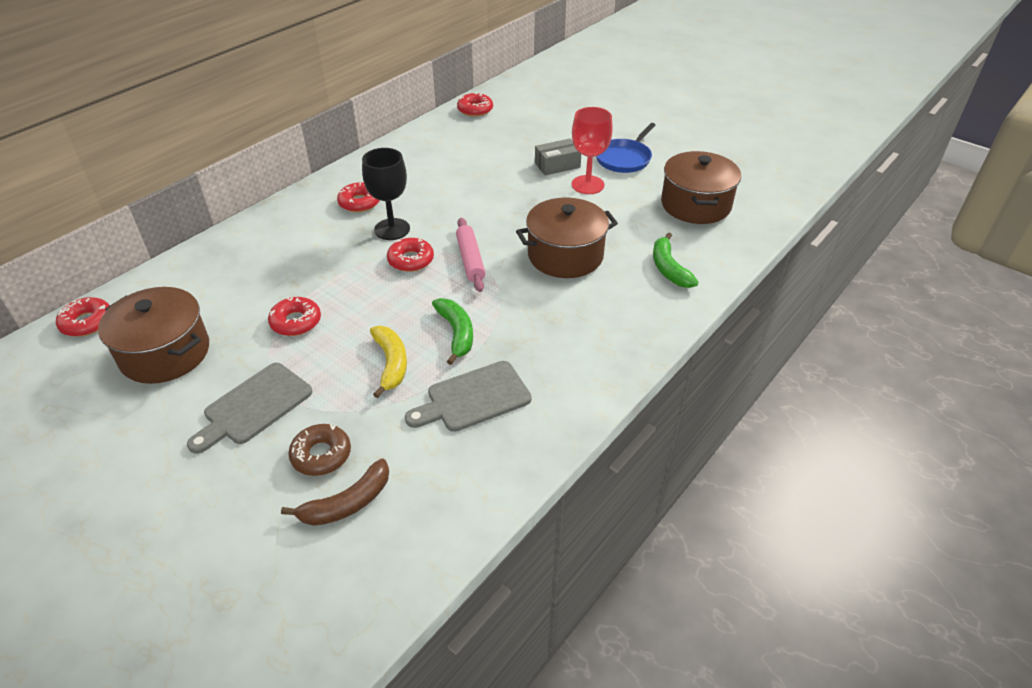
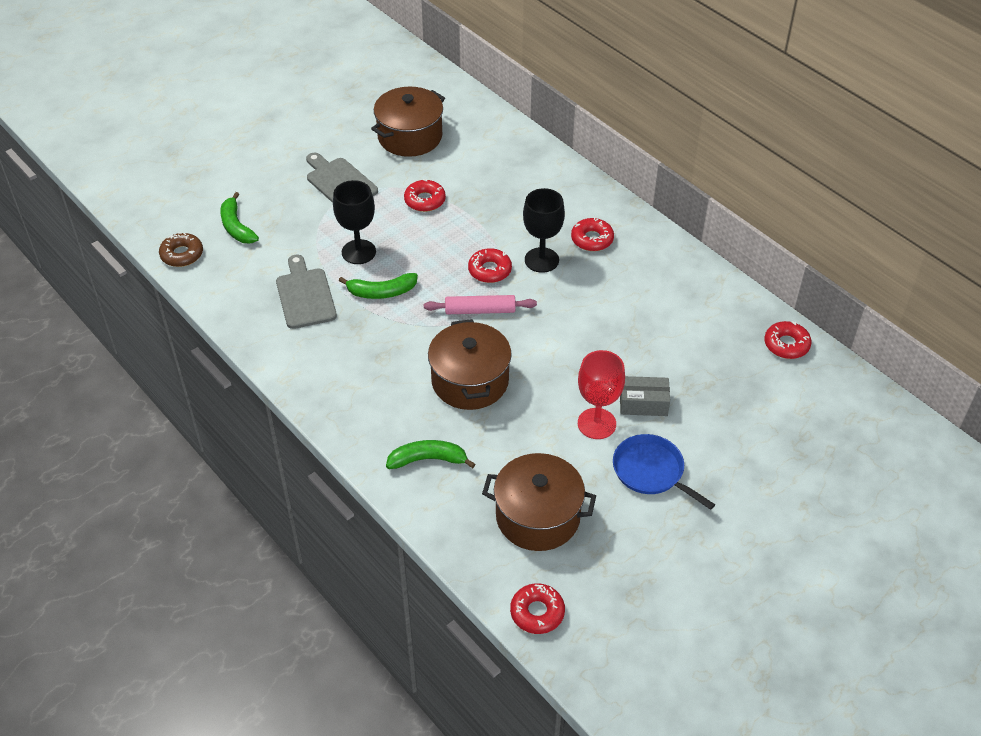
camera: 100 degrees right, 5 degrees up
(87, 322) = (456, 96): red donut -> red donut (537, 612)
(321, 455) = (282, 215): brown donut -> brown donut (182, 254)
(347, 503) = (236, 227): brown banana -> green banana
(391, 364) = (358, 252): yellow banana -> black goblet
(557, 165) = (643, 403): grey box -> grey box turned 75 degrees counterclockwise

